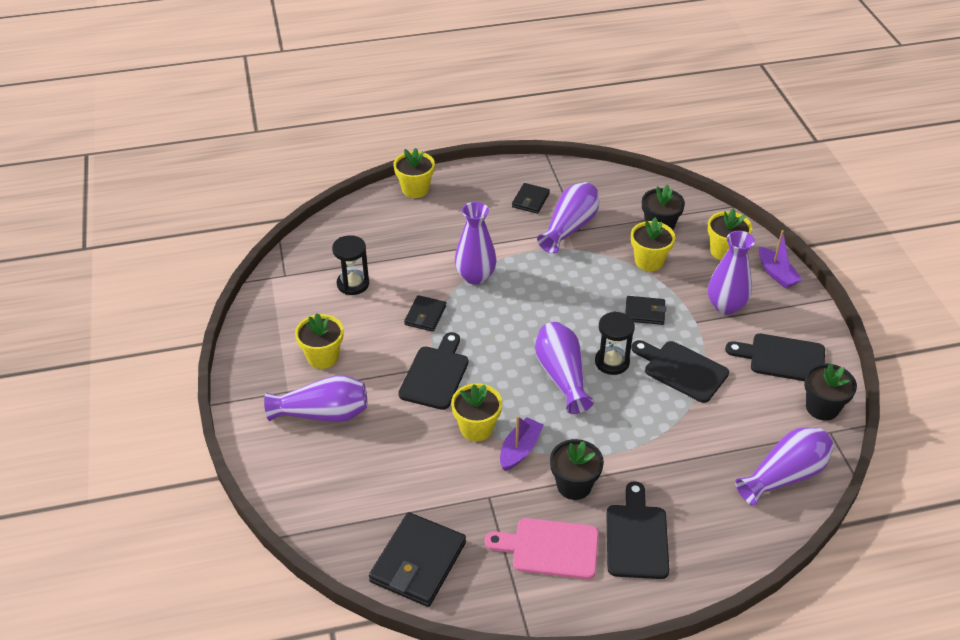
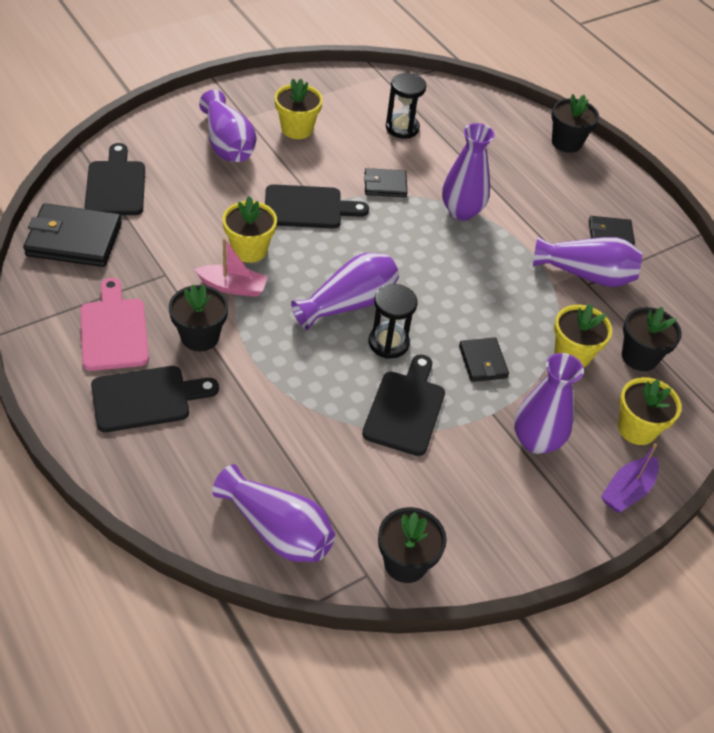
camera: 65 degrees right, 5 degrees up
(415, 189) = (566, 142): yellow flower pot -> black flower pot
(520, 450) = (233, 287): purple boat -> pink boat
(782, 358) = (473, 511): black cutting board -> black cutting board (116, 185)

